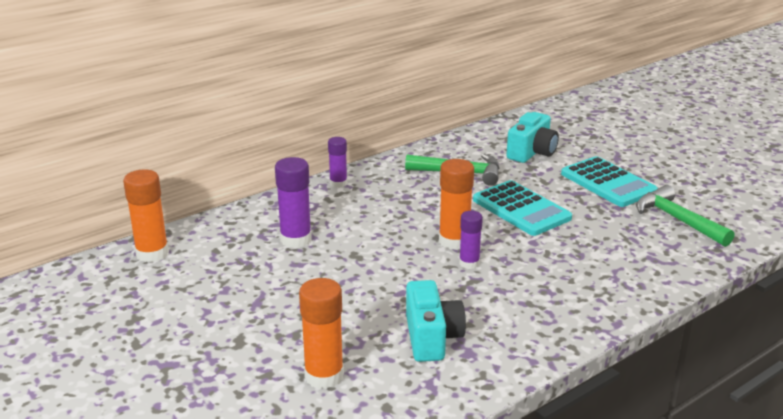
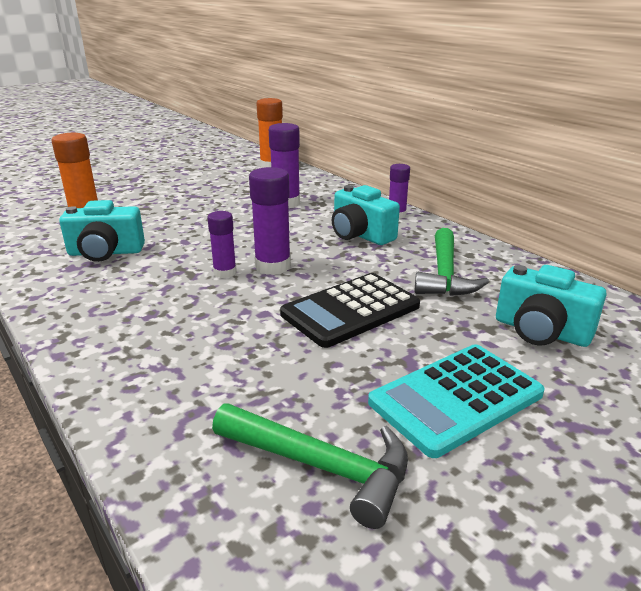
camera: 90 degrees right, 0 degrees up
(385, 202) = (360, 235): none -> turquoise camera
(454, 241) = (273, 266): orange glue stick -> purple glue stick
(521, 209) = (350, 310): turquoise calculator -> black calculator
(677, 220) = (322, 466): green hammer -> green hammer turned 60 degrees clockwise

